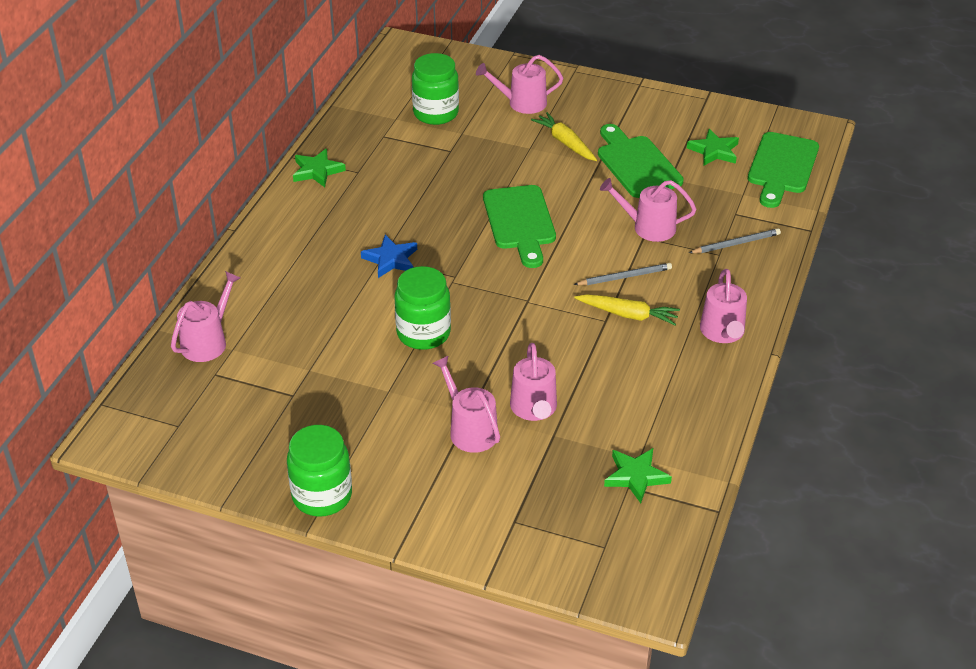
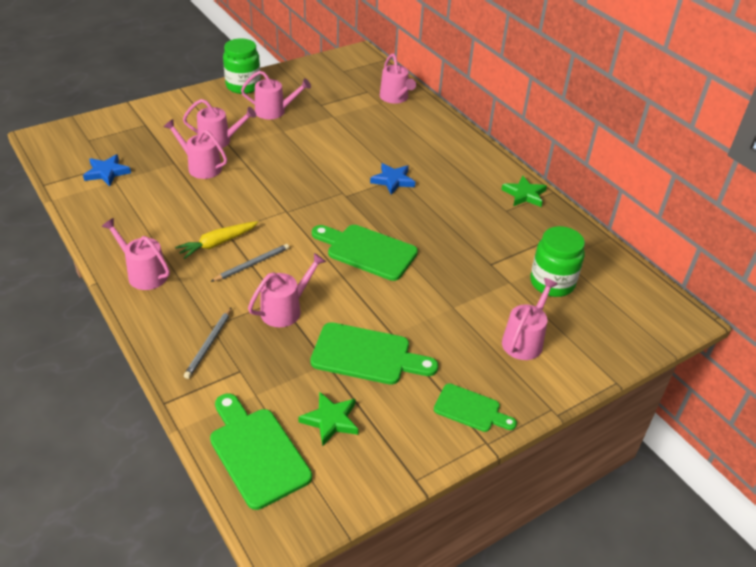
camera: 125 degrees right, 0 degrees up
(353, 425) = (274, 111): none -> pink watering can
(423, 333) = (311, 161): green jar -> none
(565, 142) = (440, 331): yellow carrot -> none
(621, 100) = (471, 409): none -> green cutting board
(624, 277) = (252, 264): grey pencil -> grey pencil turned 150 degrees counterclockwise
(636, 476) = (107, 172): green star -> blue star

